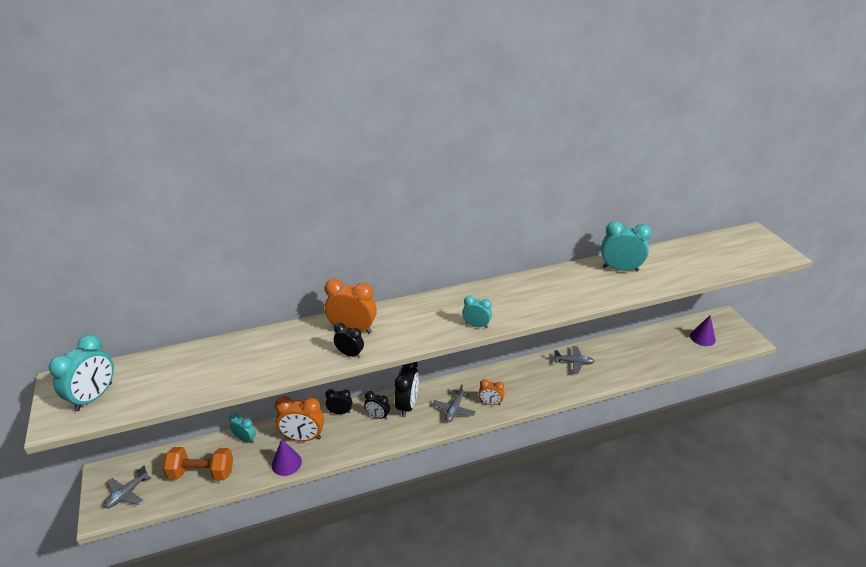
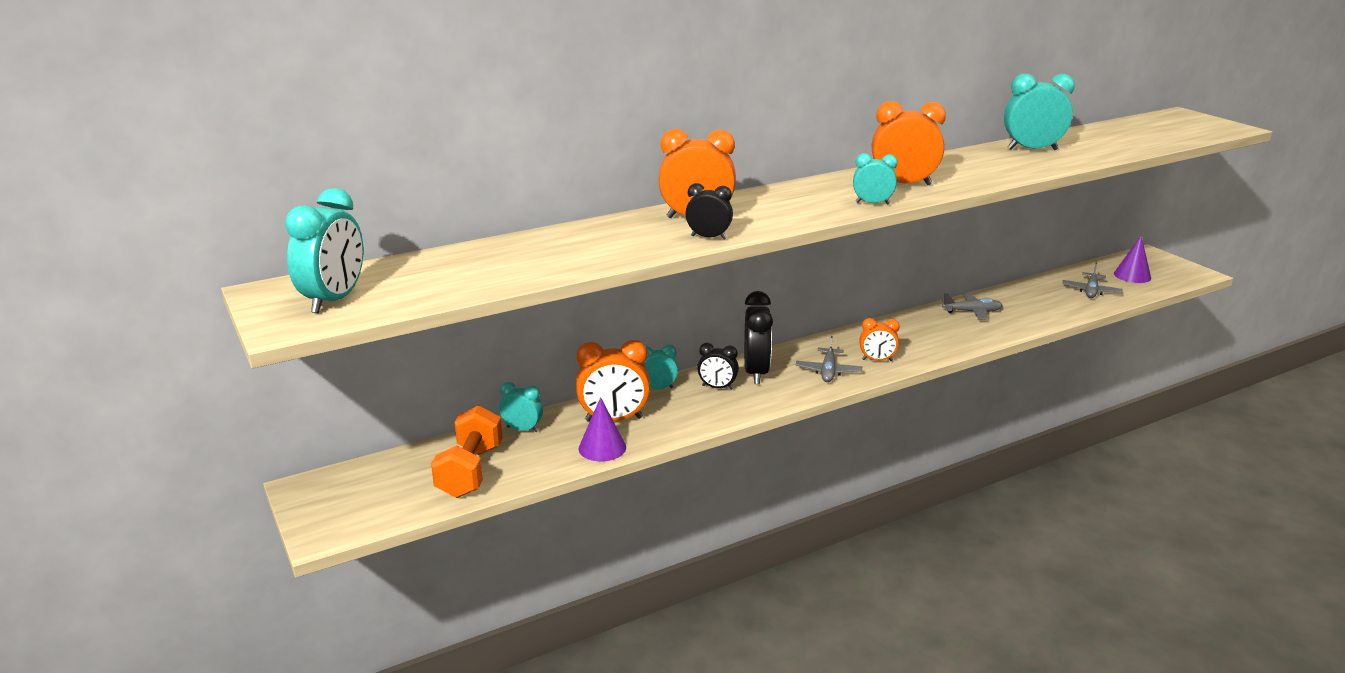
camera: 10 degrees left, 10 degrees down
(127, 493) = (356, 505): grey plane -> grey plane (1091, 291)
(201, 473) = (470, 471): orange dumbbell -> orange dumbbell turned 75 degrees counterclockwise
(340, 412) = (657, 388): black clock -> turquoise clock
(508, 303) = (903, 184): none -> orange clock

